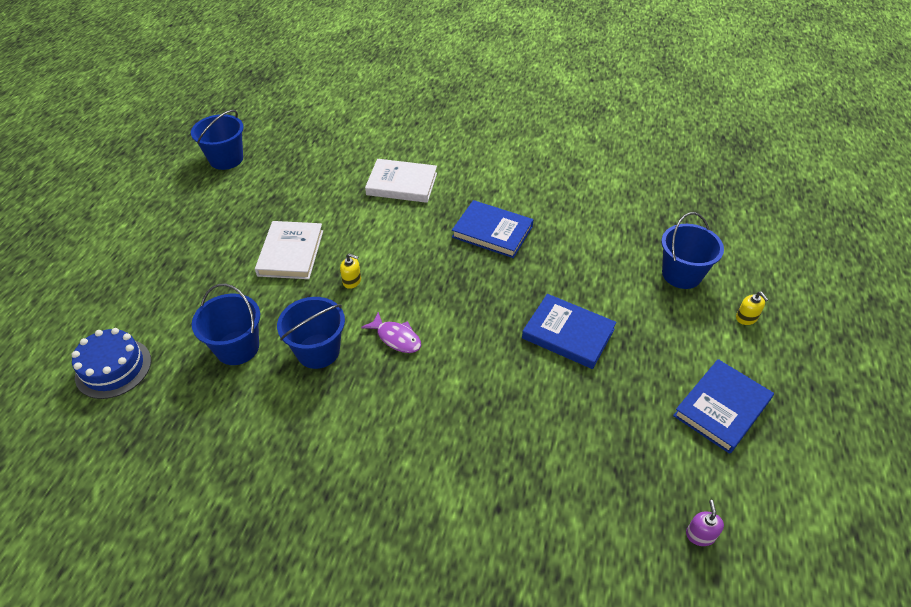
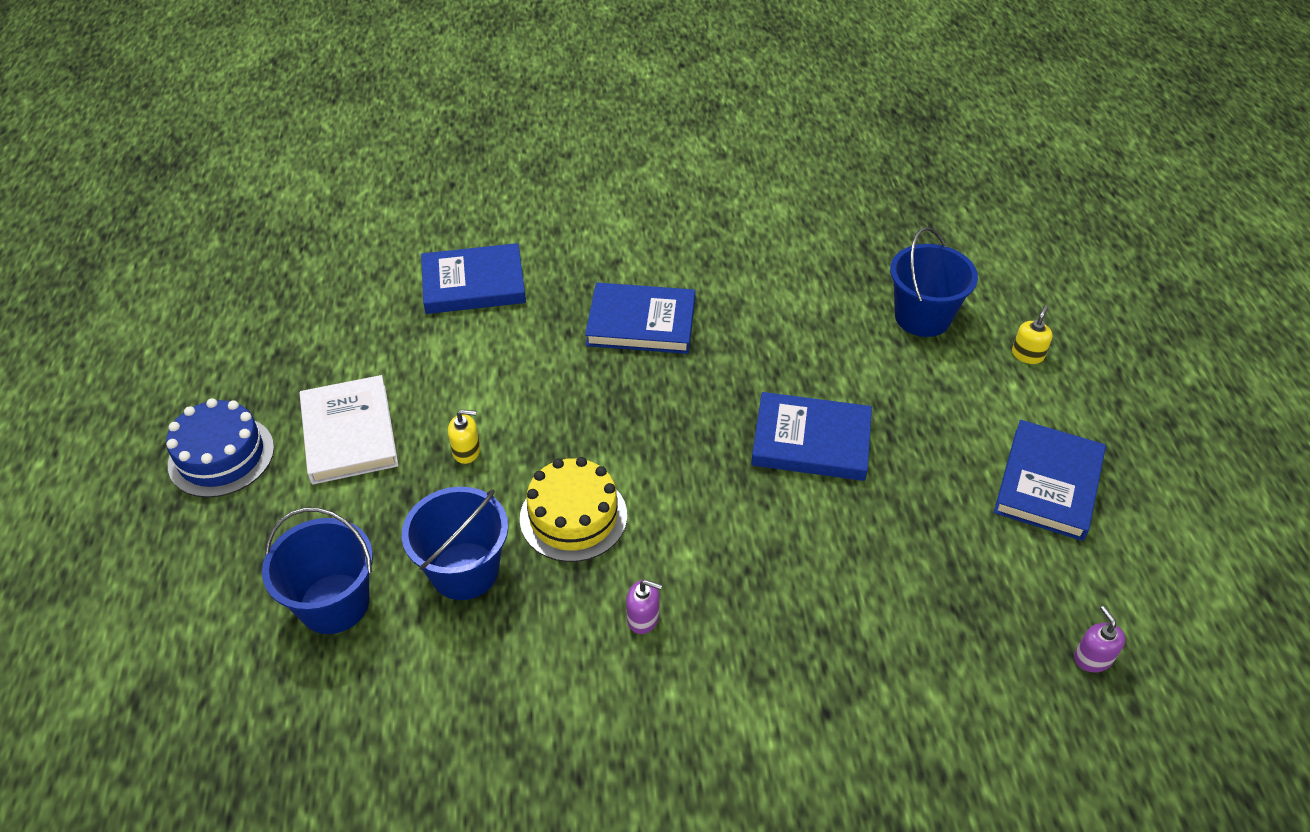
camera: 20 degrees left, 0 degrees up
(113, 368) = (141, 697): blue cake -> blue cake (221, 456)
(226, 159) = (167, 311): blue bucket -> none
(396, 338) = (573, 516): purple fish -> yellow cake
(402, 184) = (474, 284): white book -> blue book
(410, 412) = (643, 618): none -> purple soap dispenser
(746, 318) = (1027, 355): yellow soap dispenser -> yellow soap dispenser turned 105 degrees counterclockwise

